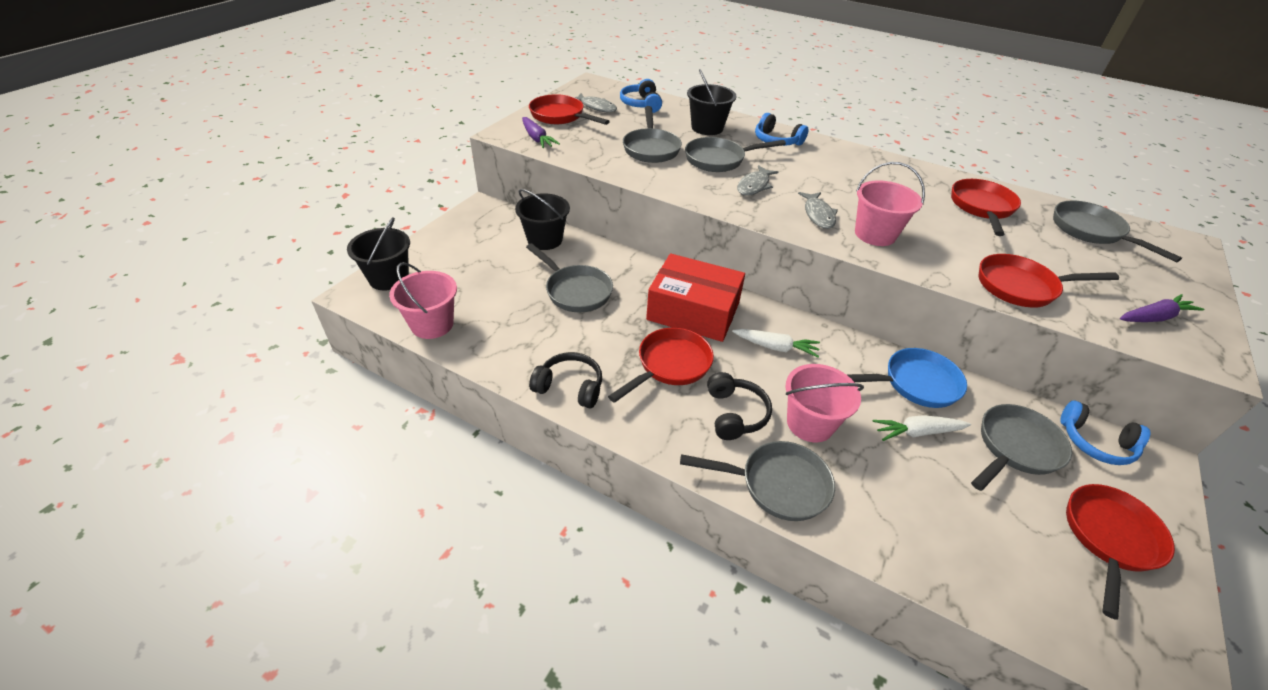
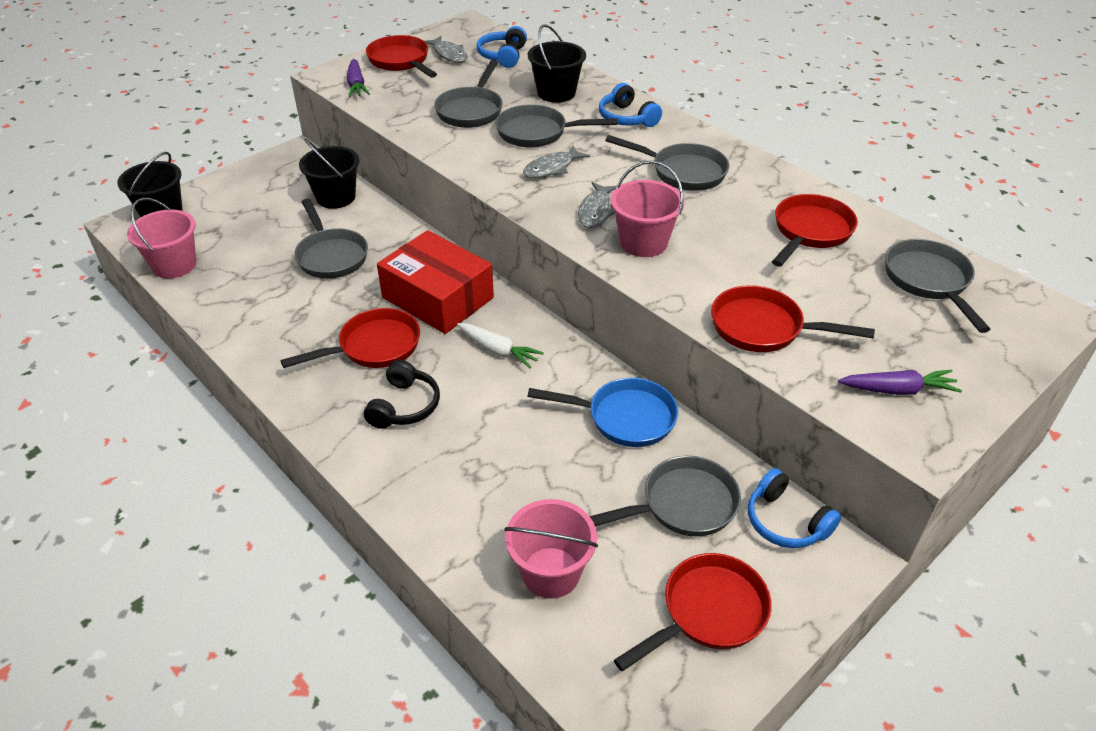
camera: 20 degrees right, 0 degrees up
(570, 387) = (263, 348): black headphones -> none
(777, 485) = (396, 478): grey pan -> grey pan (683, 172)
(810, 423) = (475, 431): pink bucket -> pink bucket (551, 572)
(917, 432) = (584, 465): white carrot -> none

